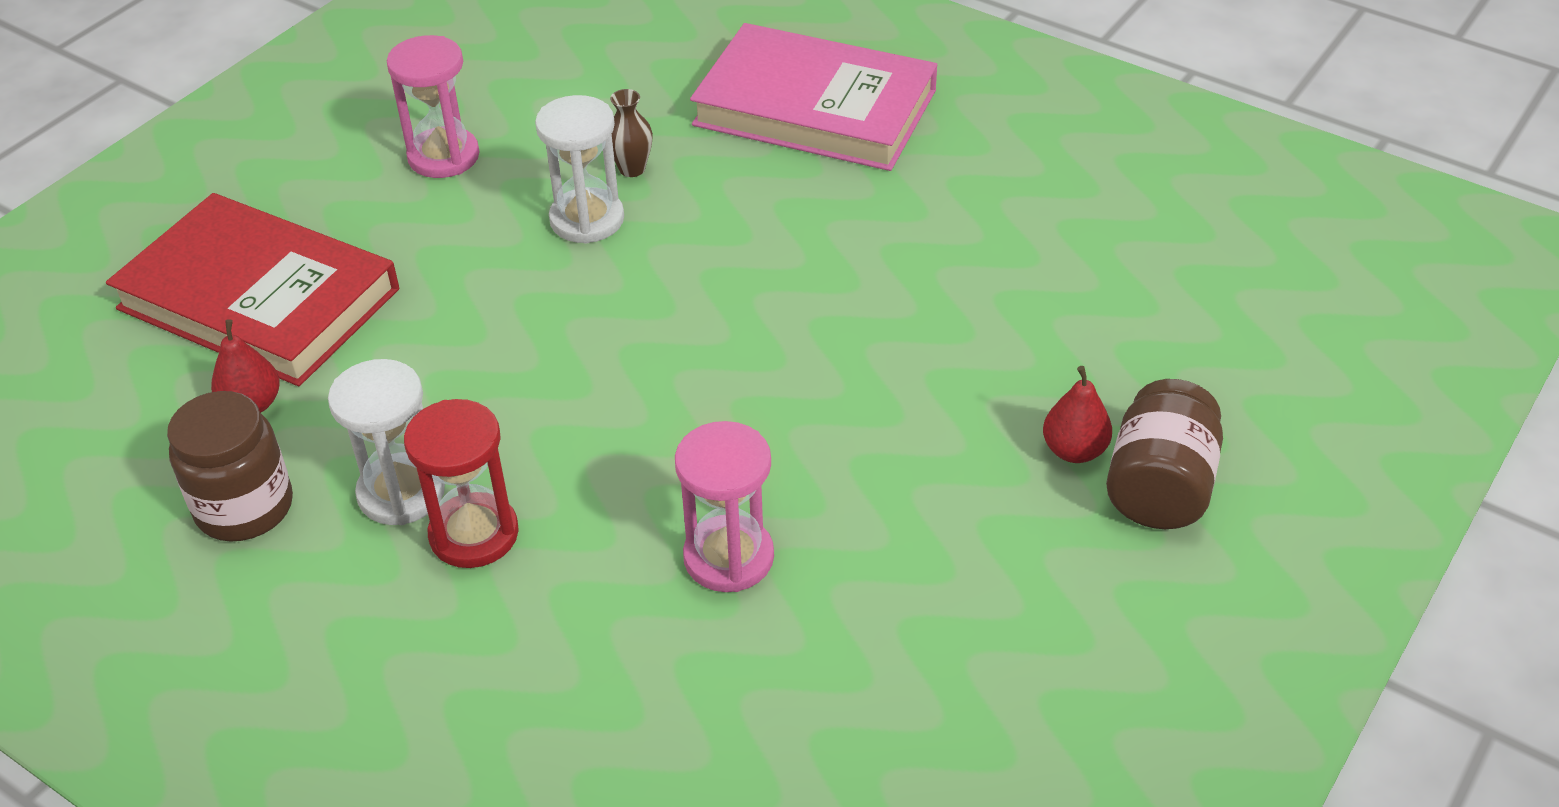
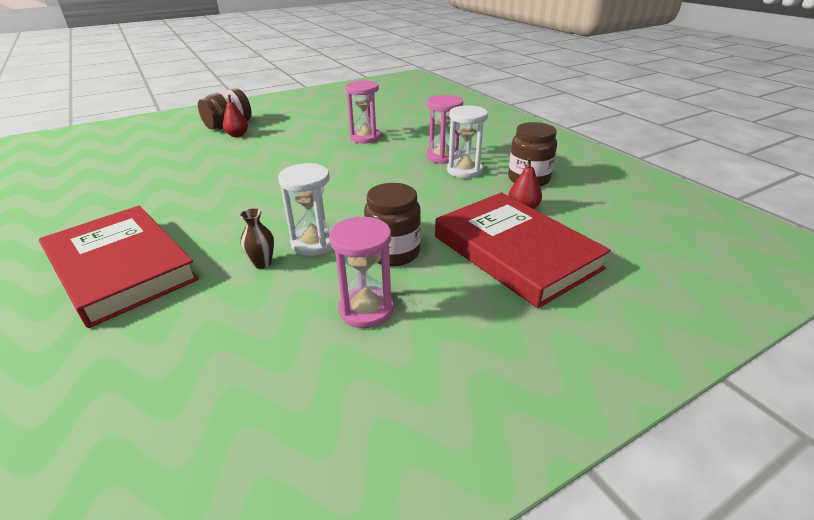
camera: 155 degrees left, 10 degrees down
(452, 241) = (393, 252): none -> brown jar
(474, 534) = (443, 157): red hourglass -> pink hourglass
(815, 107) = (121, 268): pink book -> red book

